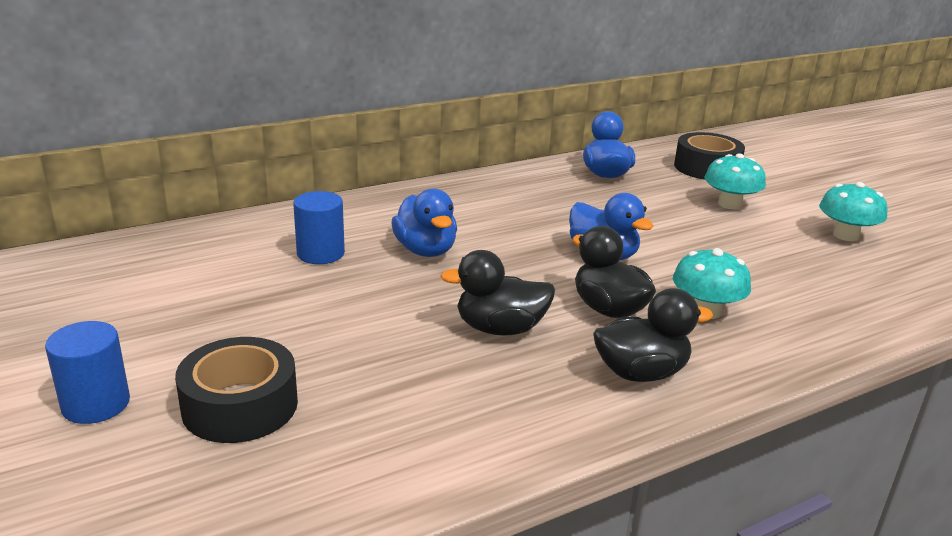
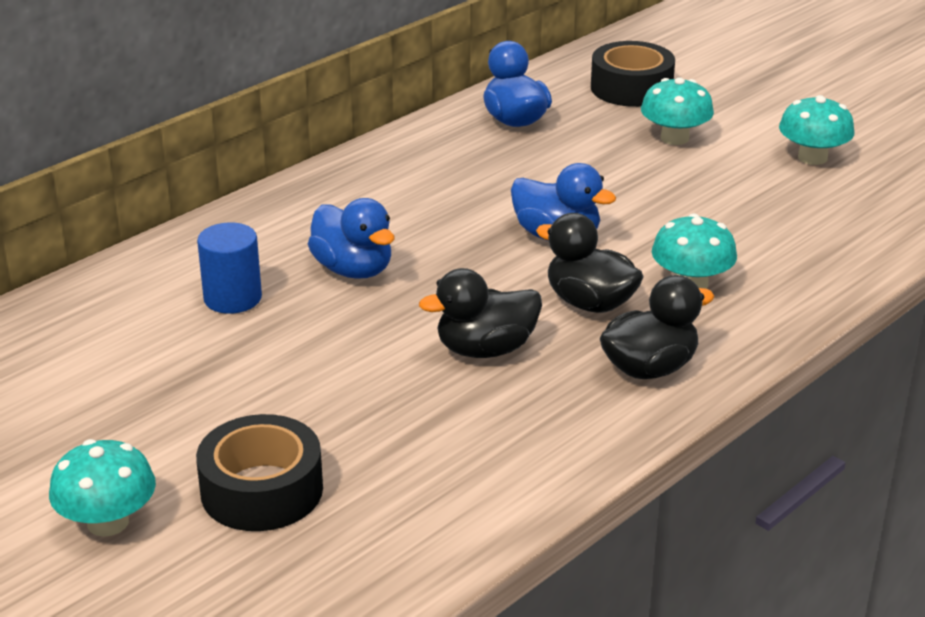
camera: 15 degrees left, 5 degrees up
(96, 404) = (108, 522): blue cylinder -> turquoise mushroom

